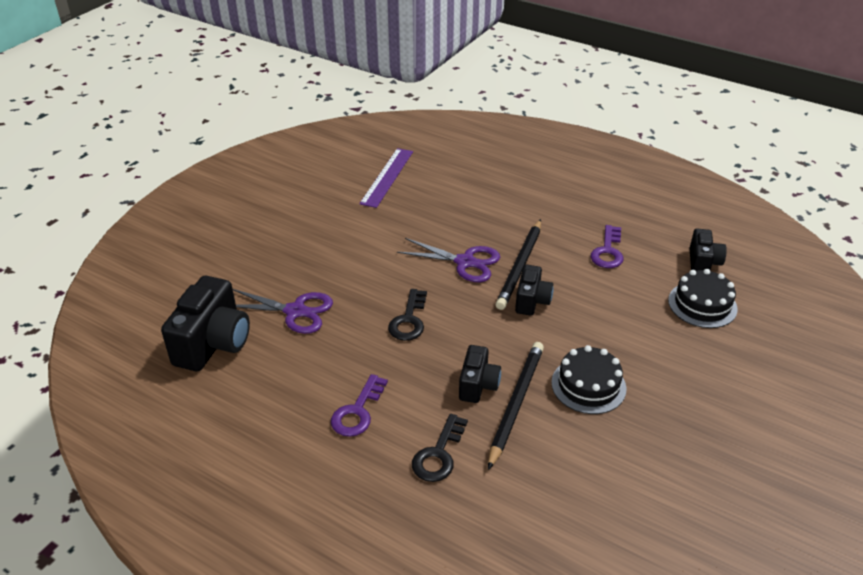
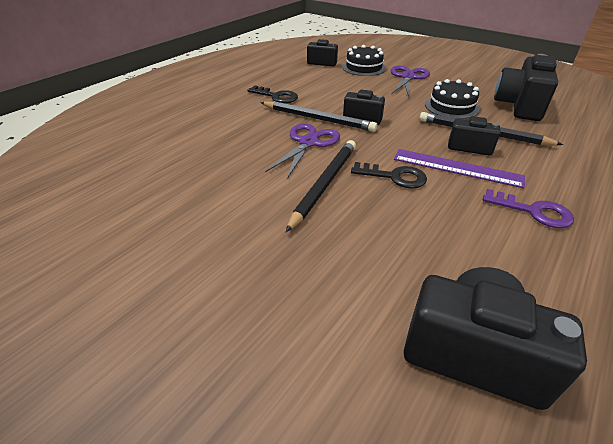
camera: 85 degrees left, 0 degrees up
(296, 311) = (390, 260): purple scissors -> purple scissors (408, 77)
(387, 177) = (135, 182): purple ruler -> purple ruler (457, 167)
(392, 275) = (324, 184): none -> black pencil
(438, 454) = (557, 169): black key -> black key (276, 96)
(608, 252) = (305, 87): purple key -> none
(612, 463) = (519, 106): none -> black camera

